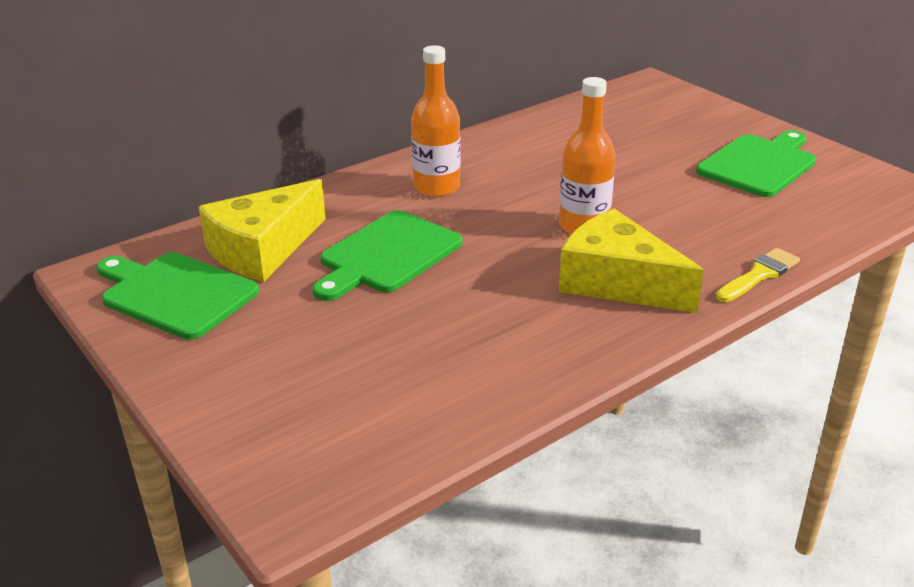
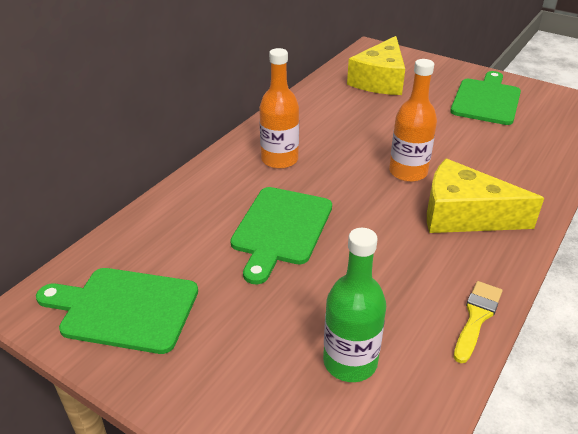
camera: 20 degrees left, 5 degrees up
(263, 249) = (175, 246): yellow cheese -> yellow cheese (380, 80)
(370, 389) = (350, 362): none -> green bottle
(759, 275) = (550, 188): yellow brush -> yellow brush (476, 317)

